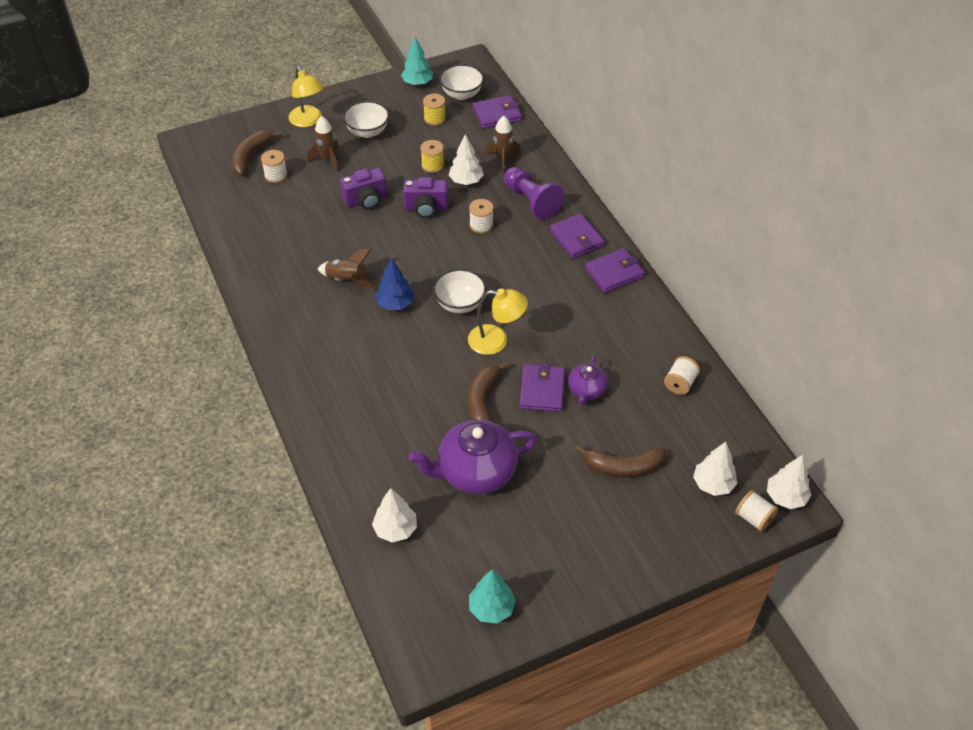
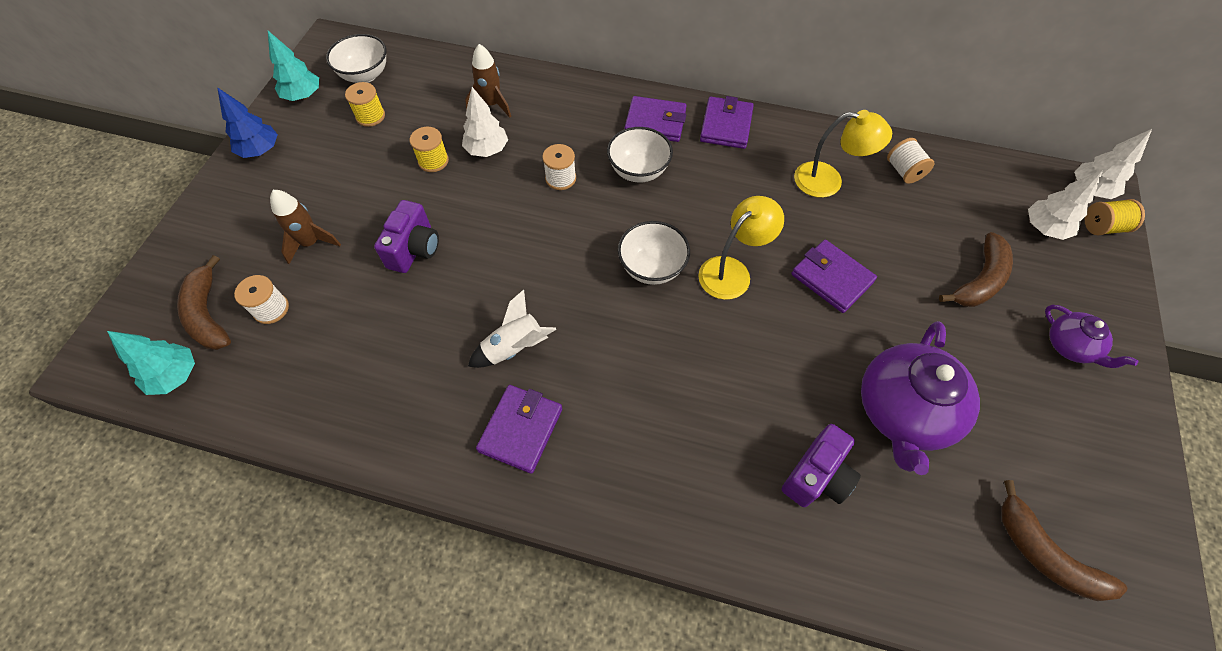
camera: 50 degrees left, 10 degrees up
(308, 121) = (229, 221): yellow lamp -> yellow lamp (828, 181)
(347, 280) = (514, 348): brown rocket -> white rocket
(367, 131) = (316, 181): white bowl -> white bowl (638, 171)
(395, 304) = (596, 325): blue tree -> blue tree (260, 151)
(395, 529) = (938, 554): white tree -> none
(426, 208) = (487, 206): purple camera -> purple camera (816, 476)
(483, 401) = (806, 338): brown banana -> brown banana (1045, 554)
(491, 608) = (1110, 527): turquoise tree -> turquoise tree (175, 376)
(497, 114) = (427, 69): purple wallet -> purple wallet (521, 430)
(531, 201) = (571, 121): purple pawn -> none
(586, 390) = (859, 243): purple teapot -> purple teapot (1070, 346)
(753, 518) = (1102, 227): white spool -> yellow spool

